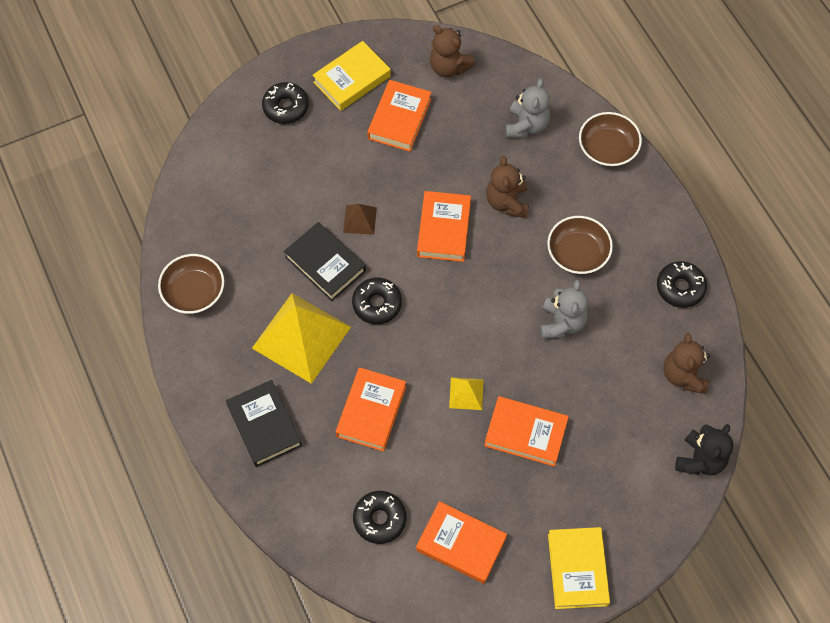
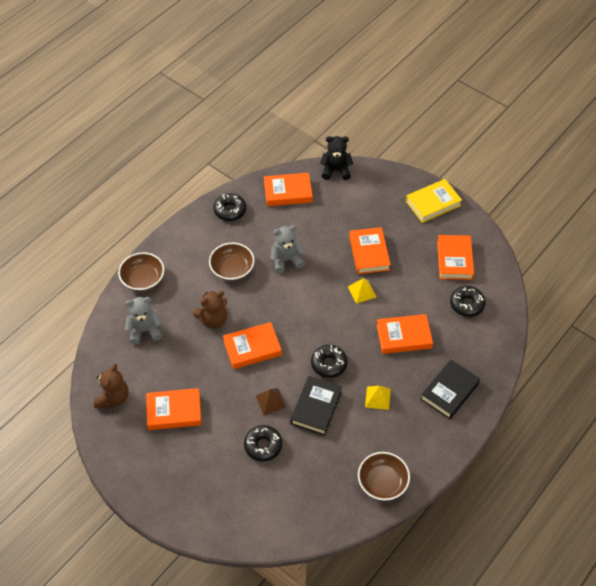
camera: 115 degrees left, 10 degrees down
(286, 107) = (198, 494): black donut -> black donut (263, 445)
(301, 337) = (377, 398): yellow pyramid -> yellow pyramid, size x0.45
(352, 79) = (152, 459): yellow book -> none
(683, 375) = (288, 192): brown teddy bear -> orange book

